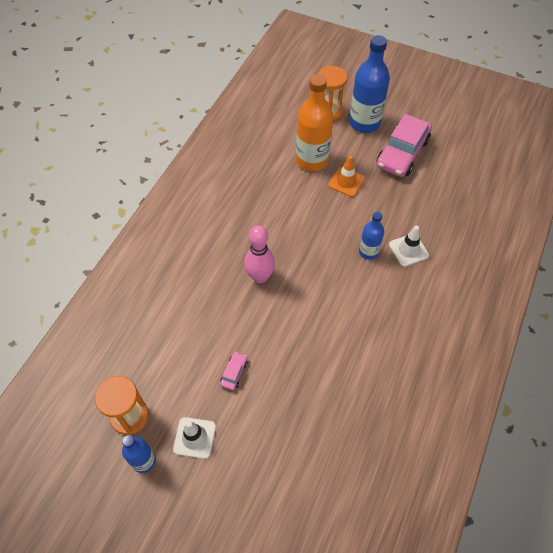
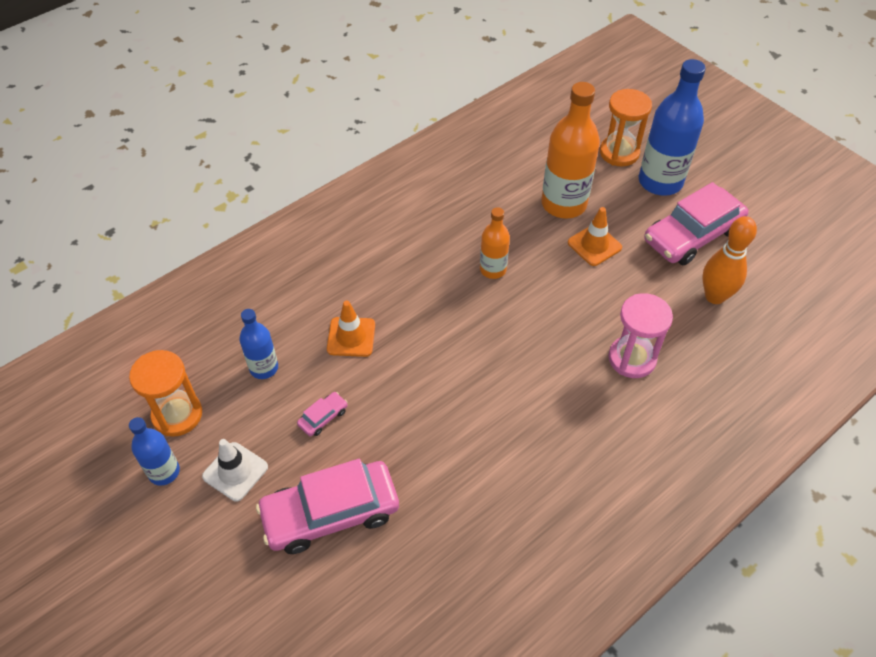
camera: 25 degrees right, 5 degrees down
(221, 308) = (351, 337): none -> orange traffic cone
(260, 277) = (418, 318): pink bowling pin -> none
(275, 436) = (330, 513): none -> pink car
(290, 223) = (493, 269): none -> orange bottle
(368, 252) = (575, 340): blue bottle -> blue bottle (264, 368)
(408, 250) = (632, 358): white traffic cone -> pink hourglass
(436, 189) = (715, 296): none -> orange bowling pin

